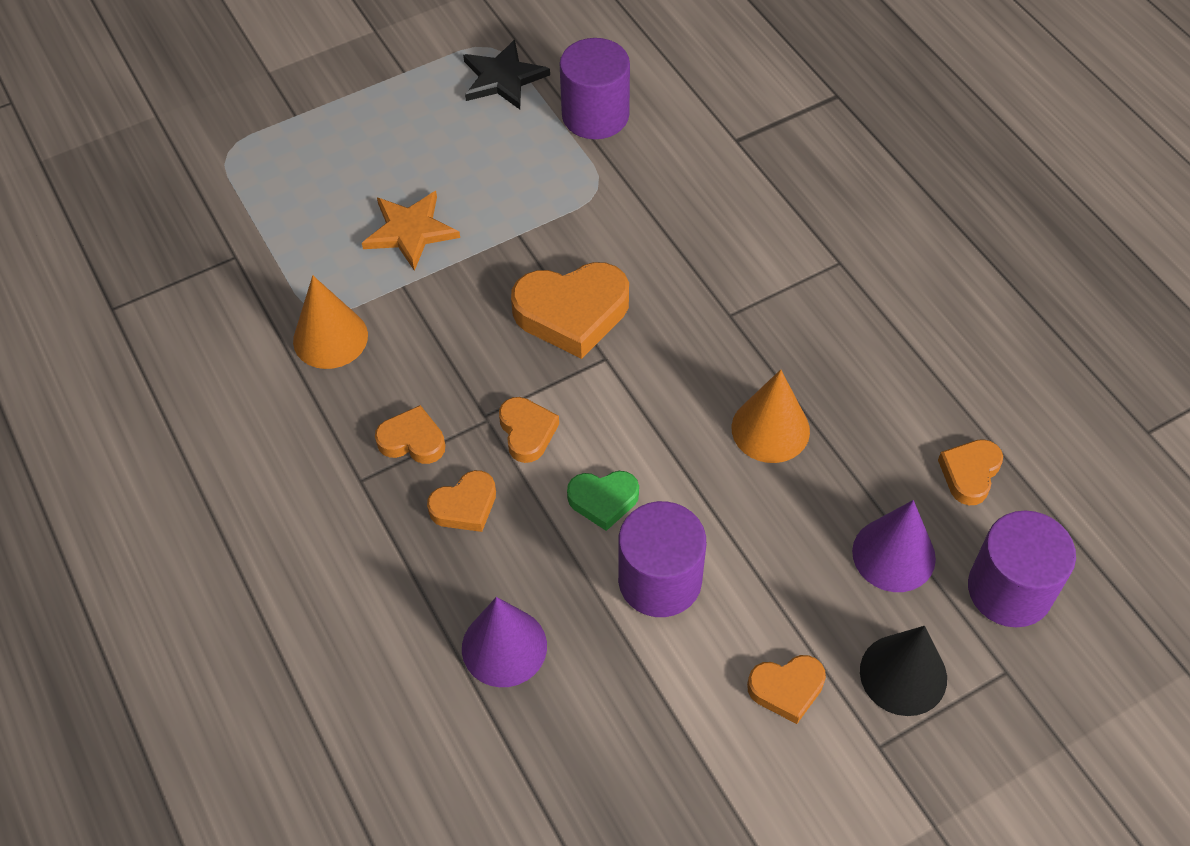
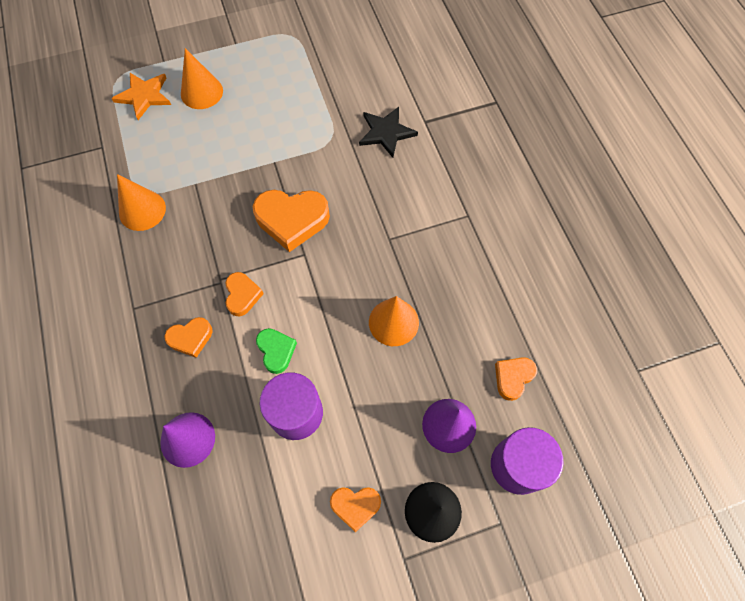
camera: 10 degrees right, 10 degrees up
(372, 151) = (201, 92): none -> orange cone
(410, 231) = (210, 148): orange star -> orange star (144, 96)
(412, 440) = (171, 288): orange heart -> none
(503, 78) = (293, 57): black star -> black star (386, 132)
(595, 115) = (342, 91): purple cylinder -> none
(603, 500) = (276, 351): green heart -> green heart turned 120 degrees counterclockwise

